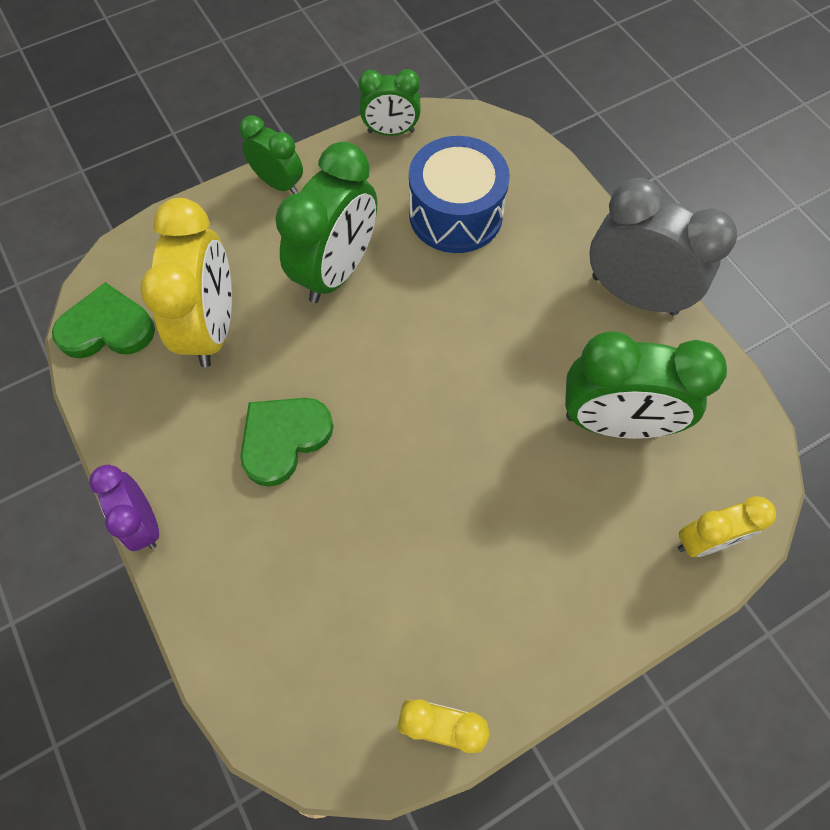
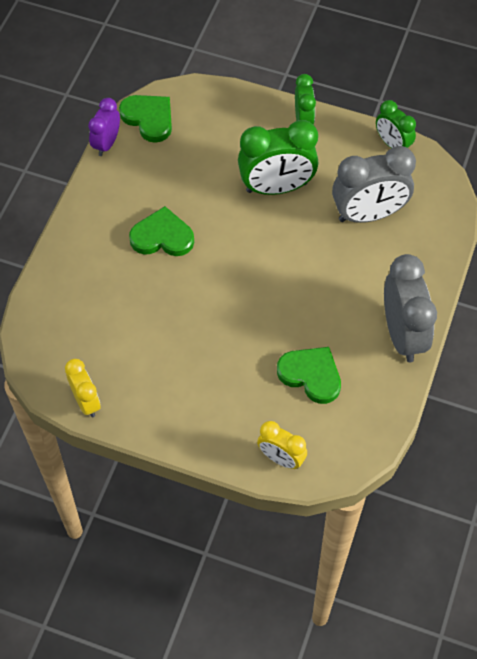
camera: 50 degrees right, 5 degrees down
(143, 522) = (70, 214): purple clock -> purple clock (107, 143)
(212, 327) = (191, 160): yellow clock -> none
(455, 214) = (368, 214): blue drum -> grey clock
(615, 422) = (311, 375): green clock -> green heart

